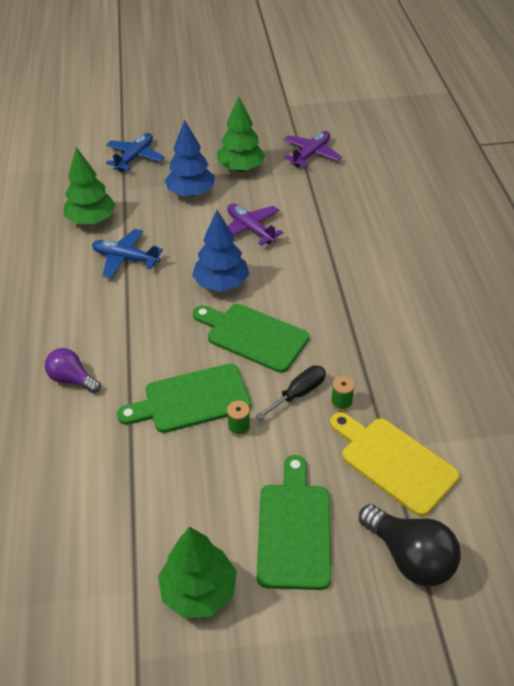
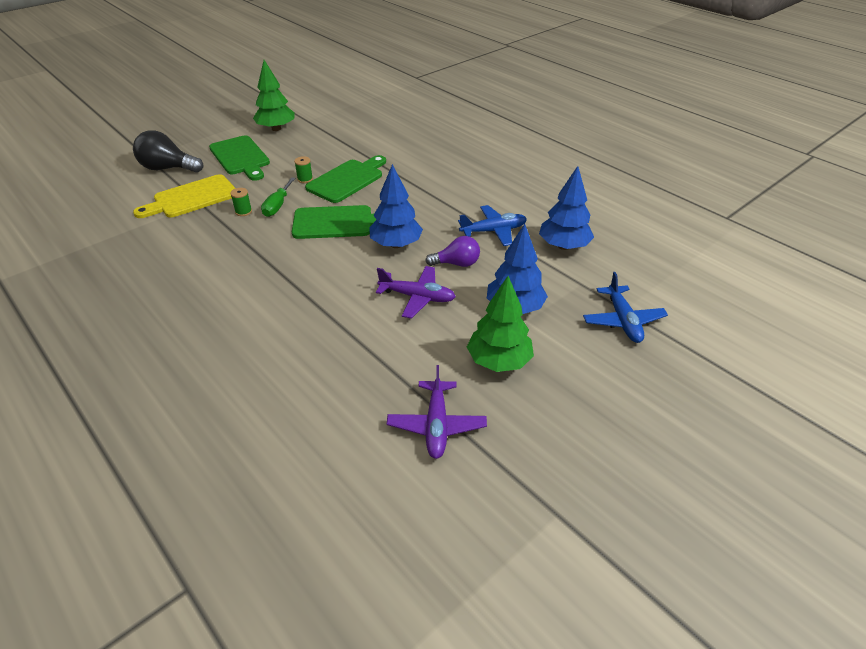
camera: 145 degrees right, 5 degrees down
(72, 379) = (433, 163): purple light bulb -> purple light bulb (456, 264)
(91, 220) = (564, 246): green tree -> blue tree
(298, 393) = (277, 206): black screwdriver -> green screwdriver
(394, 462) = (192, 198): yellow cutting board -> yellow cutting board turned 135 degrees clockwise

